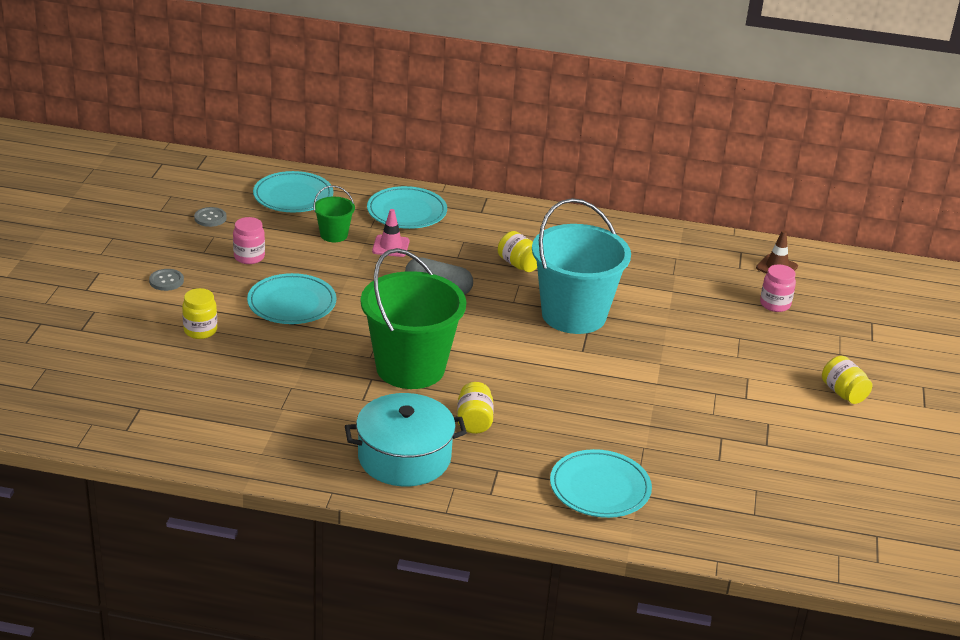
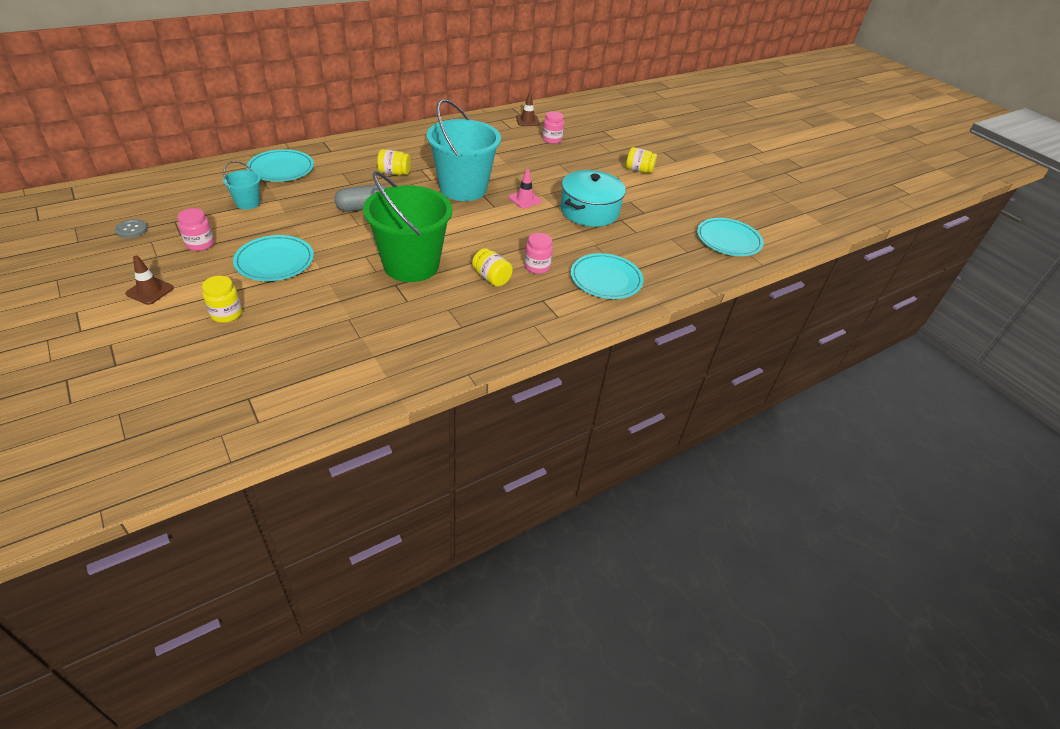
camera: 45 degrees left, 10 degrees up
(166, 281) = (150, 291): grey button -> brown traffic cone
(293, 196) = (183, 189): turquoise plate -> turquoise plate (728, 240)
(334, 235) = (248, 203): green bucket -> turquoise bucket
(390, 246) = (298, 194): pink traffic cone -> pink traffic cone (525, 199)
(404, 457) = (482, 324): turquoise pot -> turquoise pot (589, 211)
(539, 435) = (537, 267): none -> pink jar

